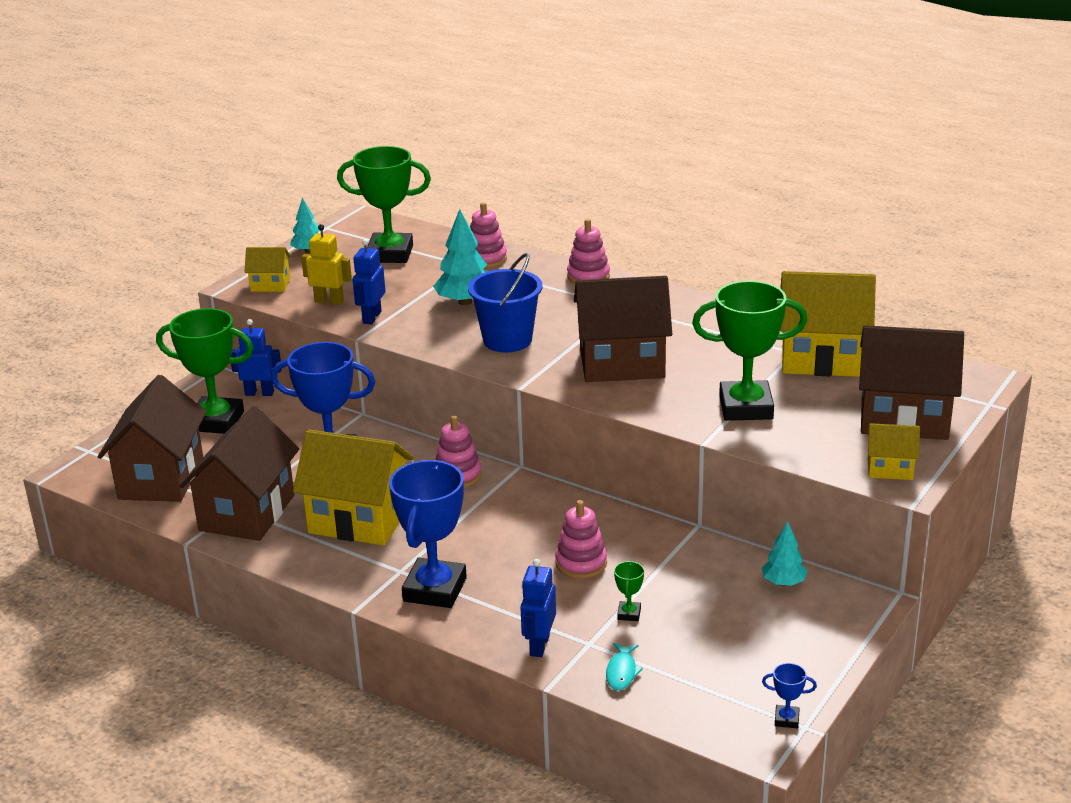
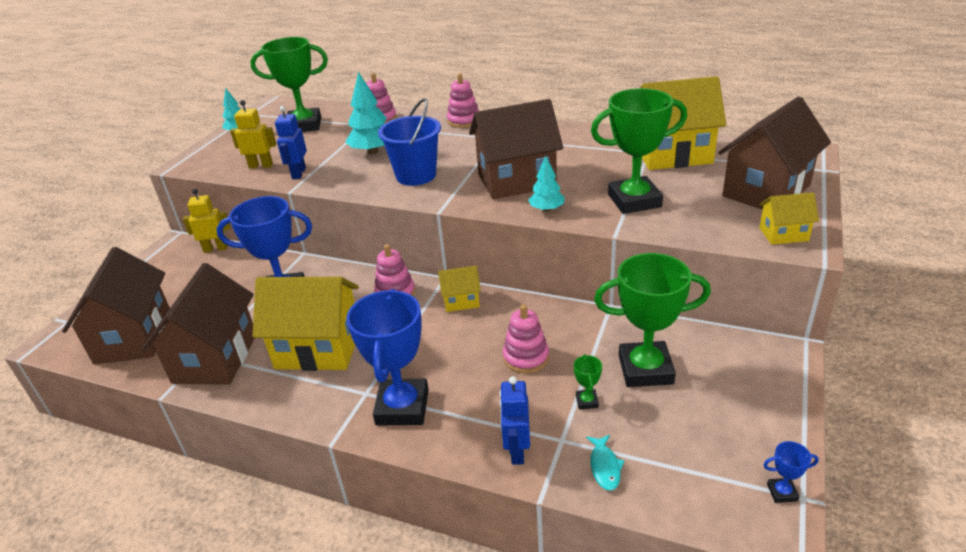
camera: 10 degrees left, 5 degrees up
(216, 421) = (181, 278): green trophy -> green trophy (645, 369)
(259, 393) = (215, 249): blue robot -> yellow robot
(270, 285) = (210, 160): yellow house -> yellow house (461, 301)
(783, 582) = (705, 346): turquoise tree -> turquoise tree (546, 209)
(904, 418) = (766, 191): brown house -> brown house turned 45 degrees counterclockwise

